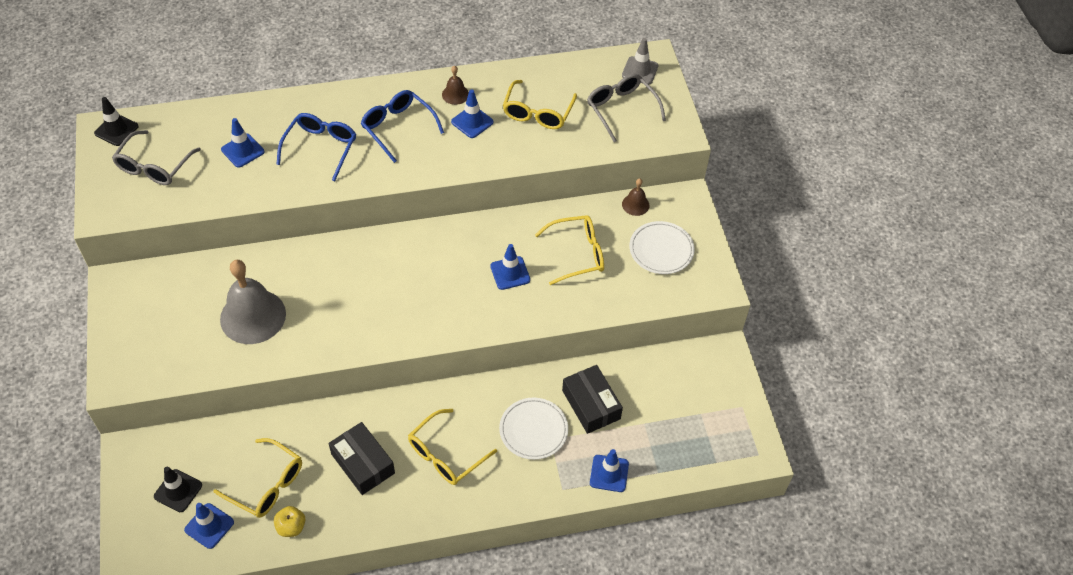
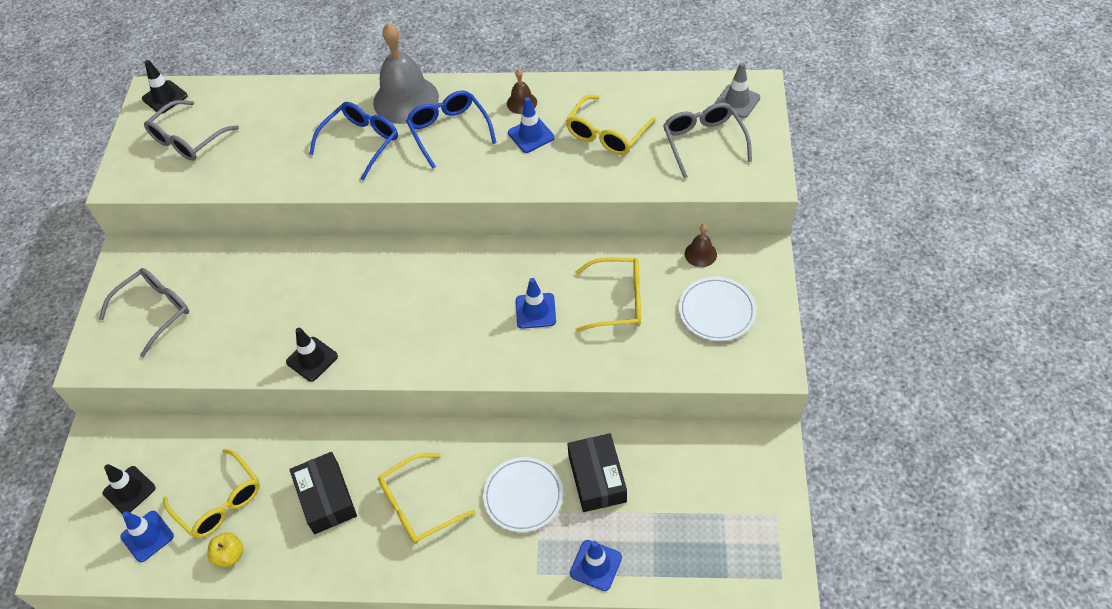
camera: 20 degrees right, 0 degrees up
(162, 327) = (155, 311): none -> grey glasses
(242, 151) = (280, 135): blue traffic cone -> none
(253, 316) = (248, 314): grey bell -> grey bell (406, 99)
(325, 345) = (312, 359): none -> black traffic cone

